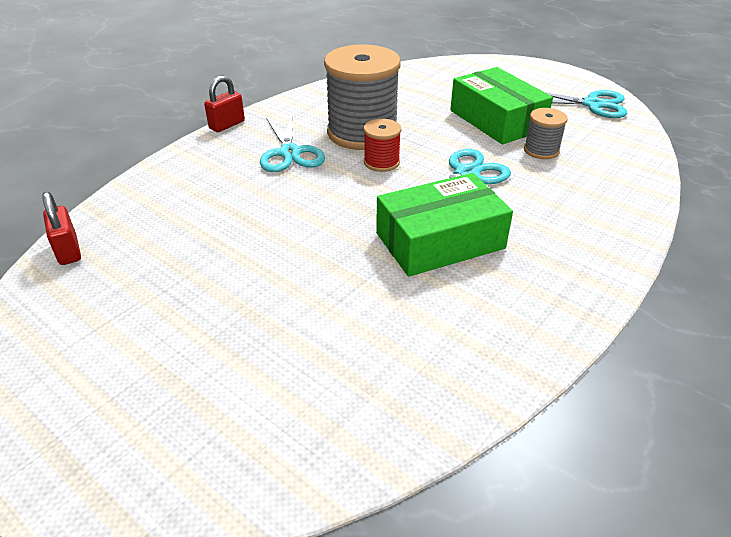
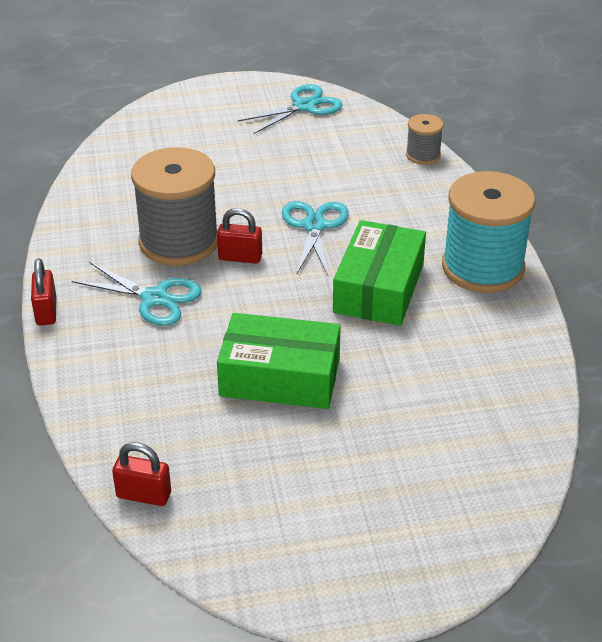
camera: 50 degrees left, 0 degrees up
(381, 162) = (240, 257): red spool -> red padlock
(497, 120) = (260, 164): green box -> green box (280, 377)
(541, 150) = (331, 172): grey spool -> grey spool (423, 155)
(557, 285) = (482, 268): none -> turquoise spool

